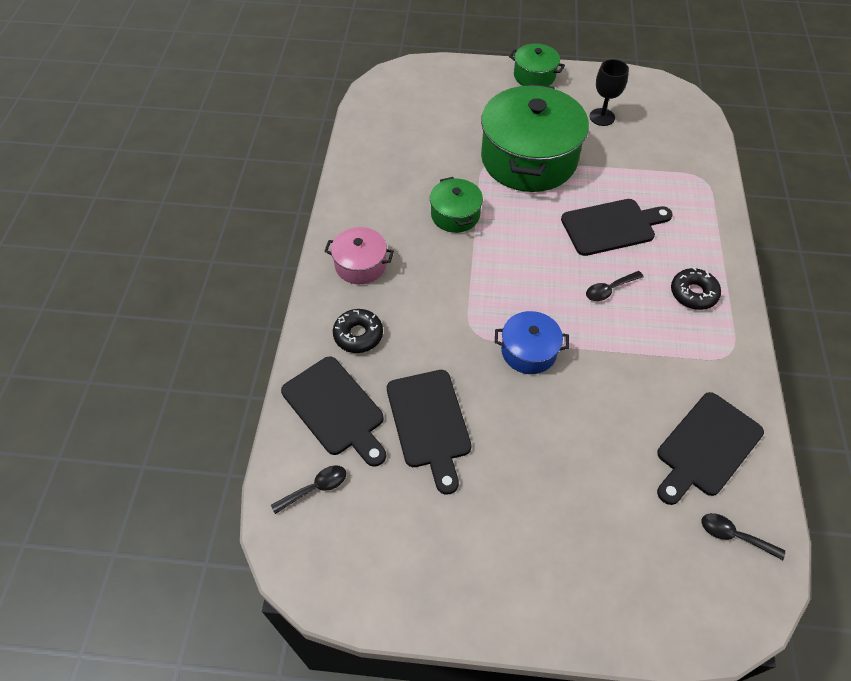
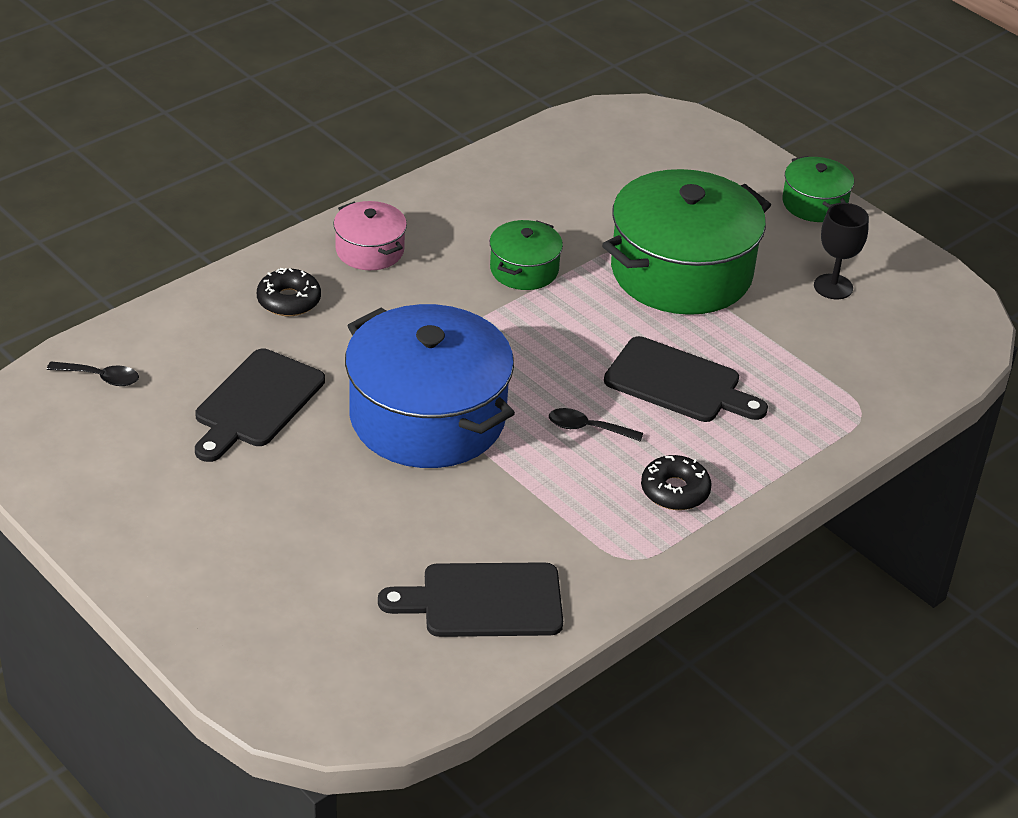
camera: 40 degrees right, 15 degrees down
(335, 409) = (192, 338): black cutting board -> none
(529, 351) = (427, 417): blue pot -> blue pot, size x2.08
(734, 536) = (404, 672): black spoon -> none

